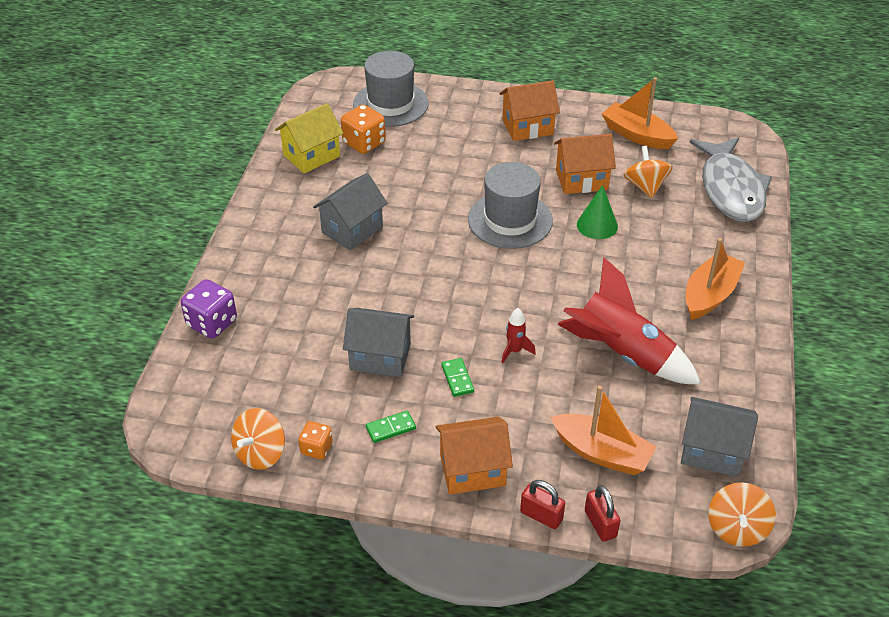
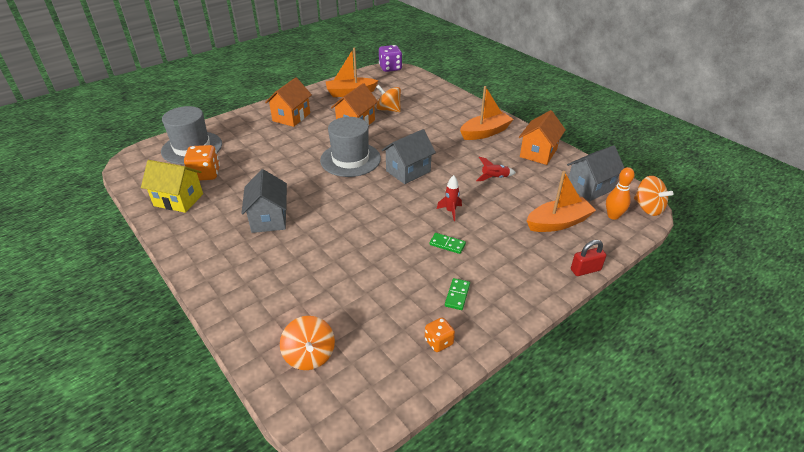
camera: 50 degrees left, 5 degrees down
(212, 323) = (256, 334): purple dice -> purple dice (390, 68)
(260, 453) = (412, 376): orange spinning top -> orange spinning top (309, 355)
(311, 156) = (178, 200): yellow house -> yellow house turned 75 degrees counterclockwise
(380, 357) = (392, 266): grey house -> grey house (408, 171)
(472, 470) = (526, 278): orange house -> orange house (538, 153)
(597, 225) = (394, 136): green cone -> none
(600, 524) = (609, 251): red padlock -> none
(622, 354) = (494, 178): red rocket -> red rocket, size x0.42
(676, 499) = (613, 216): none -> orange bowling pin
(710, 295) = (485, 132): orange boat -> orange boat turned 75 degrees clockwise
(731, 189) = (424, 91): grey fish -> none

